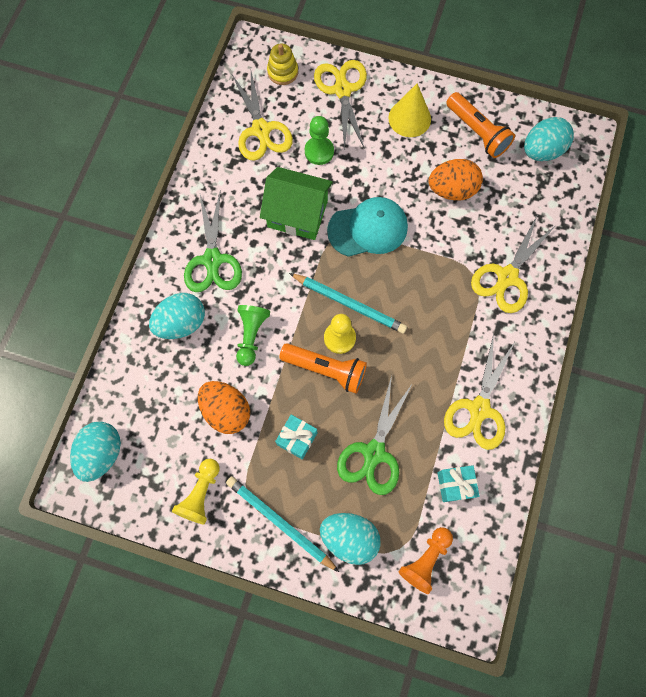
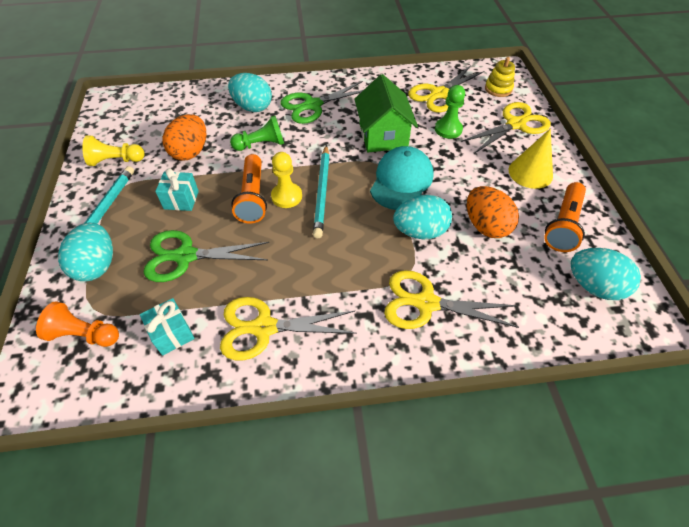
camera: 65 degrees right, 20 degrees down
(102, 453) = (135, 103): turquoise egg -> turquoise egg (420, 231)
(368, 229) = (401, 181): turquoise cap -> turquoise cap turned 120 degrees counterclockwise

